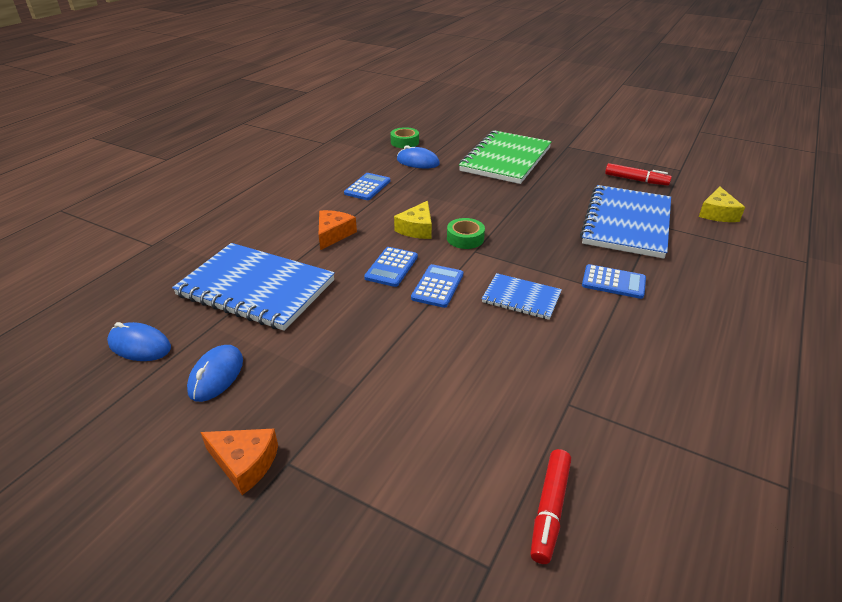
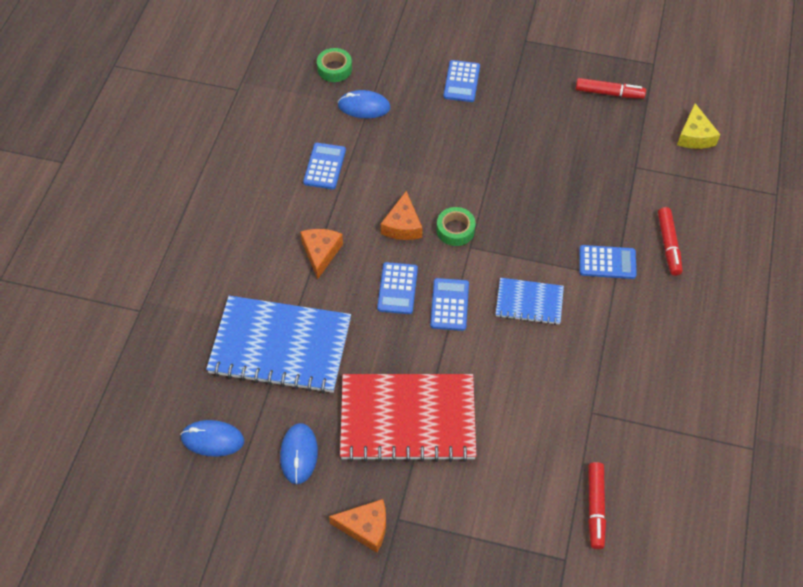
camera: 15 degrees left, 20 degrees up
(350, 368) = (408, 419): none -> red notebook
(417, 229) = (402, 225): yellow cheese -> orange cheese
(505, 159) = (461, 81): green notebook -> blue calculator
(626, 223) = (608, 171): blue notebook -> none
(683, 280) = (668, 245): none -> red marker

